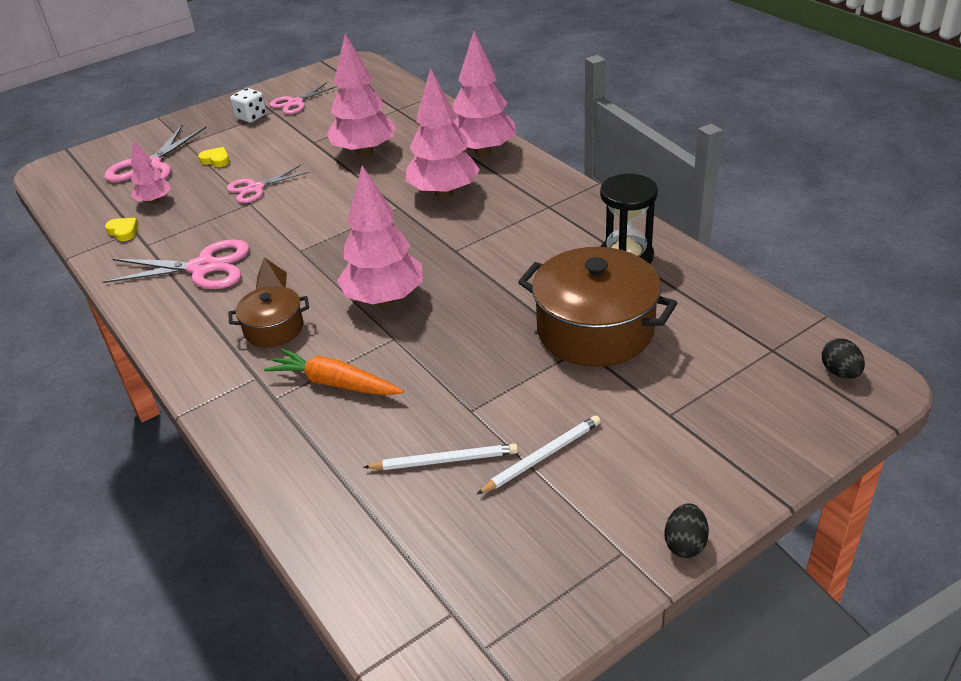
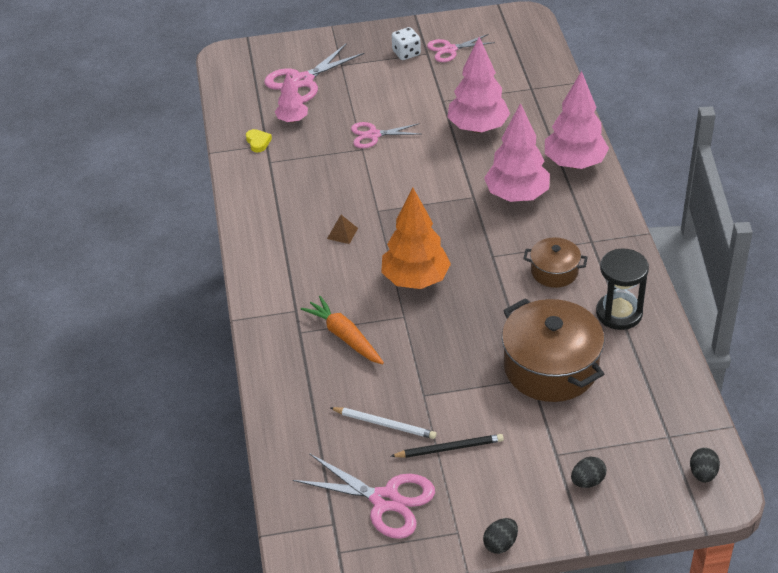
camera: 25 degrees right, 5 degrees up
(203, 268) = (301, 200): pink scissors -> pink scissors (385, 500)
(216, 160) = (356, 93): yellow heart -> none
(273, 329) = (325, 275): brown pot -> brown pot (554, 271)
(385, 299) = (415, 280): pink tree -> orange tree
(542, 456) = (449, 448): white pencil -> black pencil
(727, 429) = (587, 481): none -> black egg

